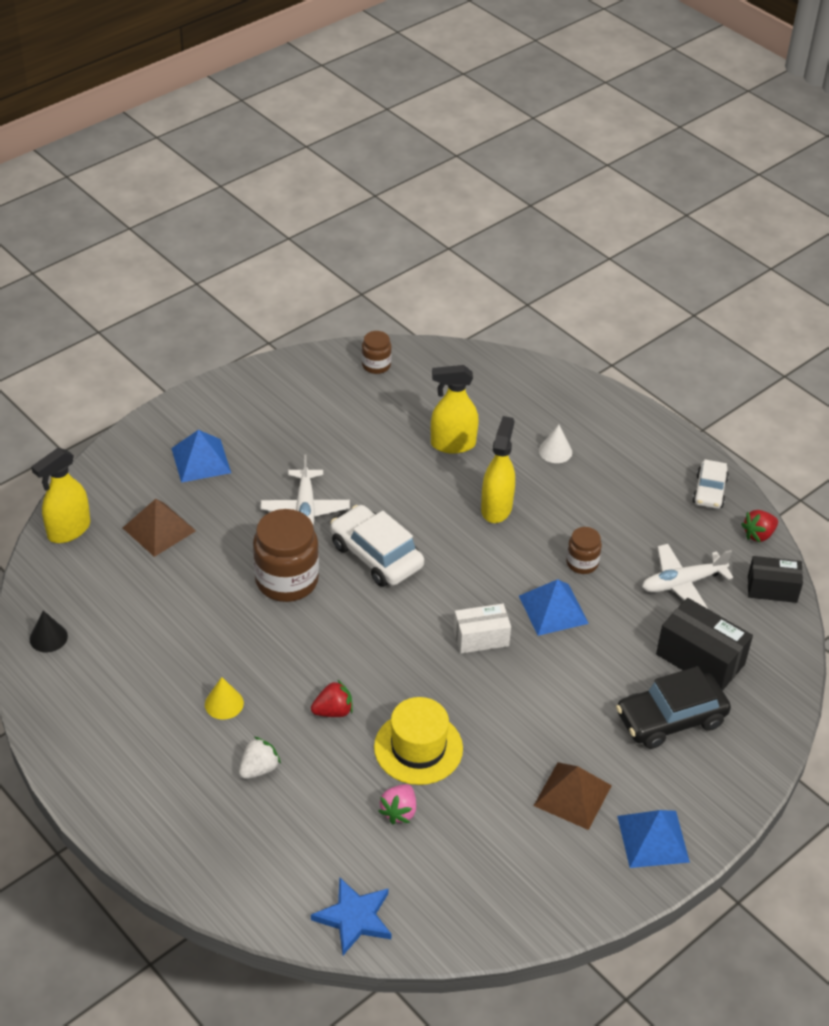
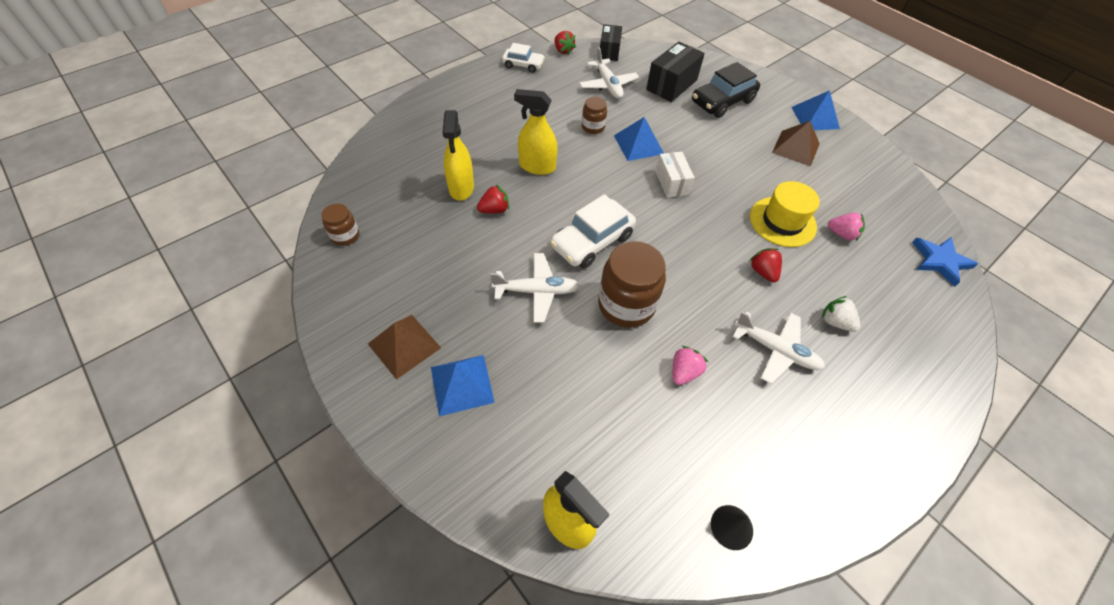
camera: 90 degrees left, 10 degrees up
(159, 529) = (564, 420): brown pyramid -> brown pyramid (404, 345)
(202, 621) = (684, 372): none -> pink strawberry
(224, 703) = (776, 350): yellow cone -> white plane
(420, 473) = (494, 210): none -> red strawberry
(555, 451) = (476, 131): white cone -> none
(670, 719) = (722, 101): black car -> black car turned 75 degrees clockwise

